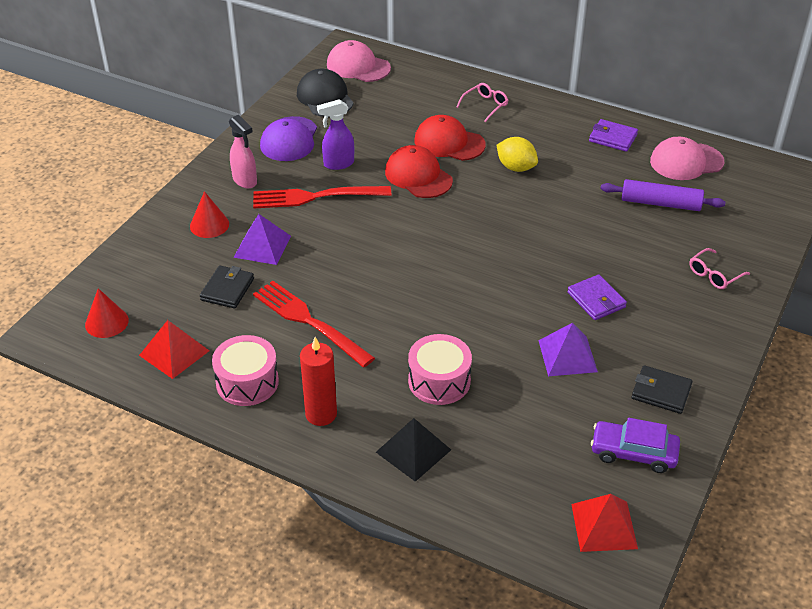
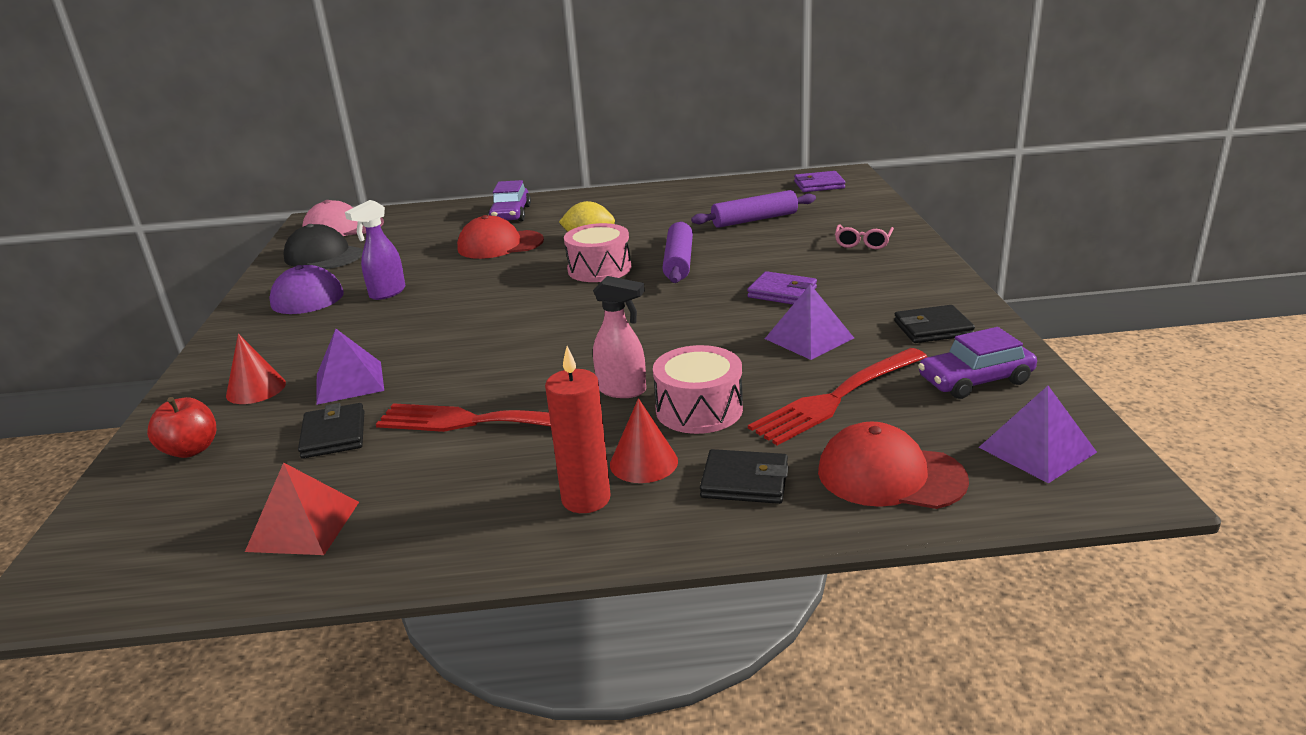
camera: 30 degrees left, 15 degrees down
(106, 322) = (159, 537): red cone -> red cone (643, 462)
(151, 261) = (191, 450): none -> red apple
(245, 181) = (276, 340): pink spray bottle -> pink spray bottle (622, 390)
(247, 382) = (447, 511): pink drum -> pink drum (599, 269)
(316, 197) = (383, 323): red fork -> red fork (837, 398)
(413, 451) = (745, 481): black pyramid -> black wallet
(418, 176) = (491, 274): red cap -> red cap (890, 475)
(485, 105) = (510, 214): pink glasses -> purple car
(556, 228) = (678, 262): none -> purple rolling pin
(604, 526) = (1037, 449): red pyramid -> purple pyramid
(613, 138) = (659, 198): purple wallet -> purple wallet (819, 185)
(686, 162) = (742, 193): pink cap -> none

